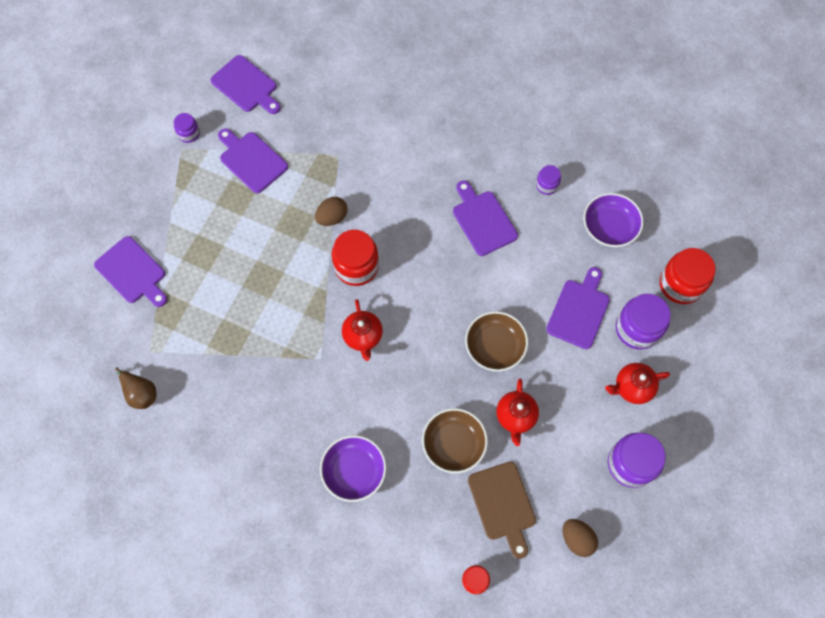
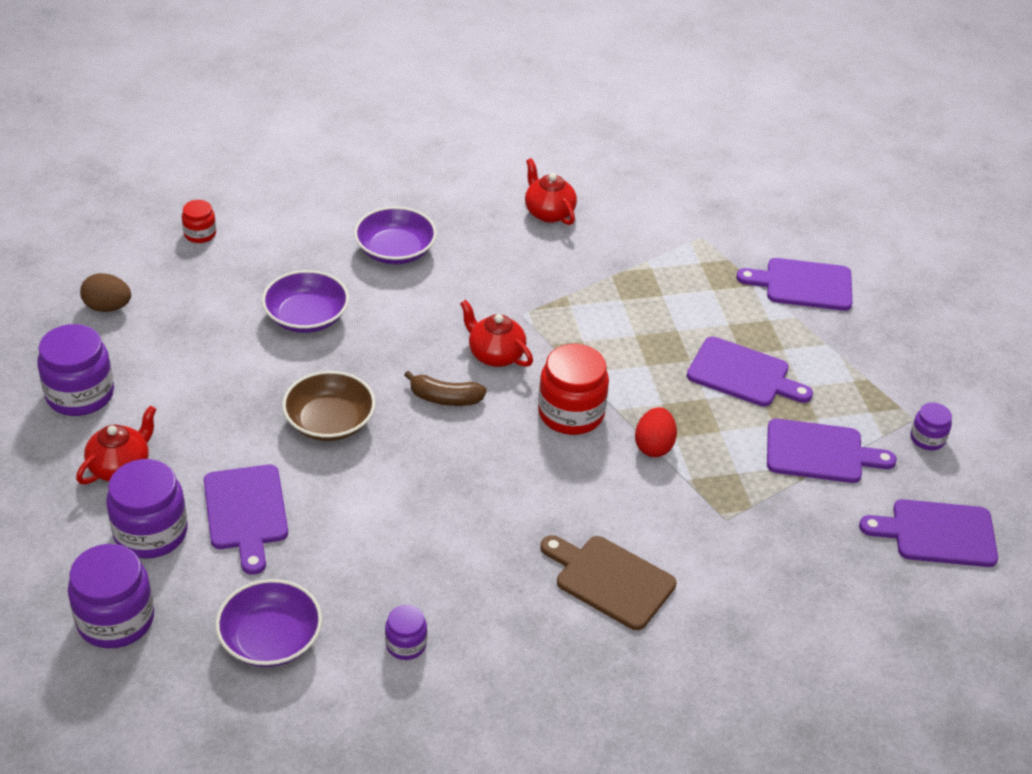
camera: 140 degrees right, 25 degrees down
(141, 393) = (669, 207): brown pear -> none
(332, 217) = (654, 446): brown egg -> red egg
(417, 322) = (445, 398): none -> brown banana
(453, 444) = (306, 317): brown bowl -> purple bowl
(483, 220) = (460, 548): purple cutting board -> purple cutting board (743, 374)
(503, 504) = (212, 296): brown cutting board -> brown cutting board (610, 580)
(515, 416) = (252, 371): red teapot -> red teapot (548, 212)
(680, 284) = (115, 620): red jar -> purple jar

